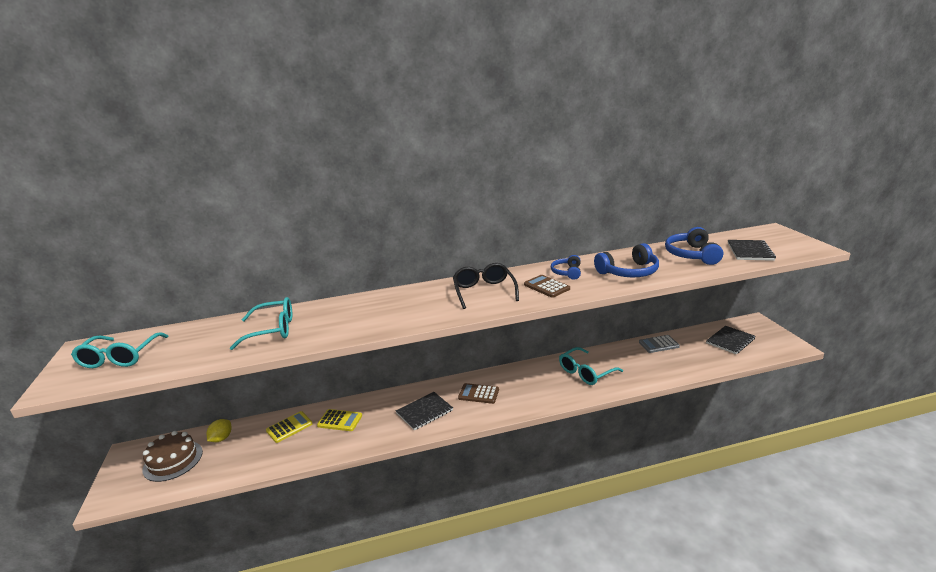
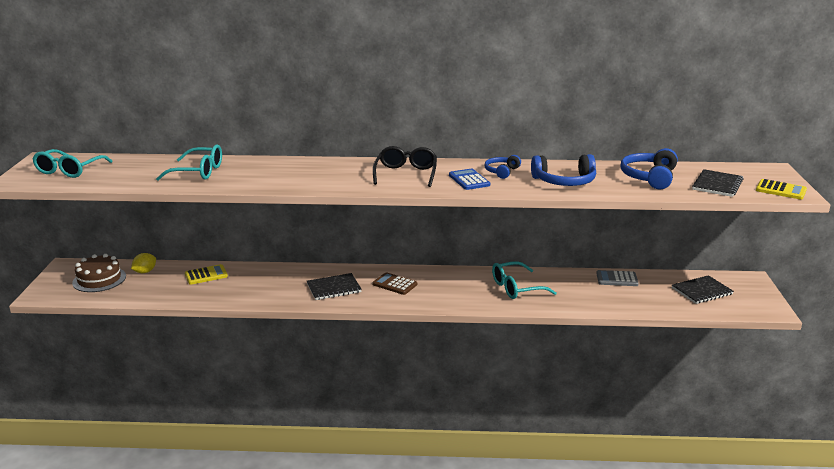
camera: 15 degrees right, 0 degrees up
(340, 421) = (253, 279): yellow calculator -> yellow calculator (781, 190)
(546, 287) = (469, 180): brown calculator -> blue calculator

